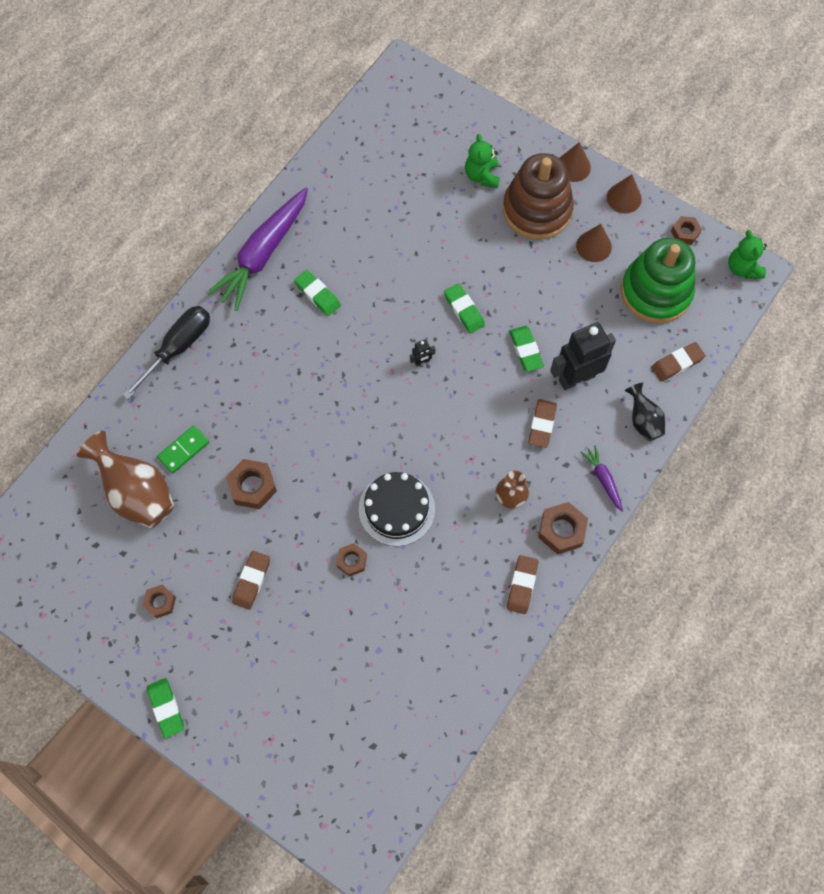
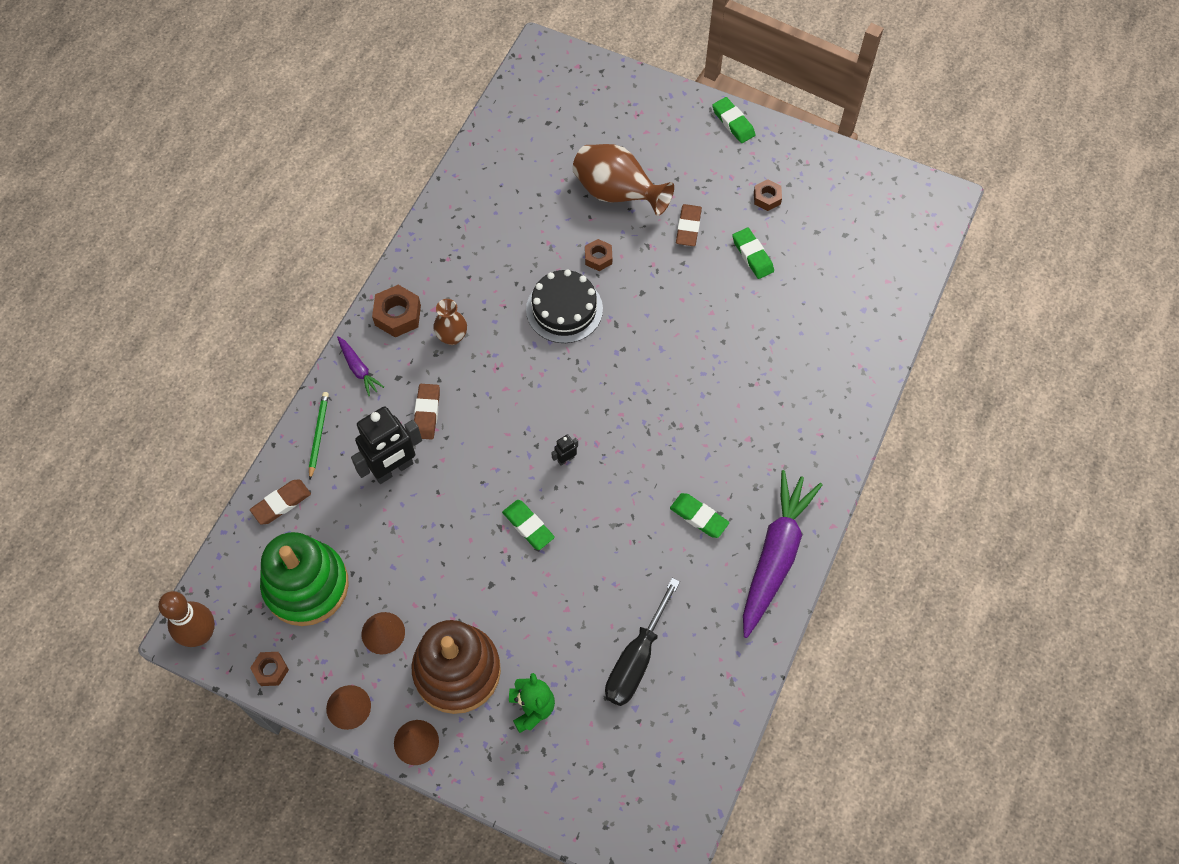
camera: 170 degrees right, 5 degrees down
(137, 492) = (823, 285): brown vase -> brown vase (617, 194)
(178, 347) = (834, 432): black screwdriver -> black screwdriver (636, 659)
(184, 450) = (791, 330): green domino -> none
(252, 486) = (712, 307): brown nut -> none
(522, 585) = (432, 262): brown eraser -> none
(526, 350) = (452, 491): green eraser -> green eraser (752, 255)
(643, 420) = (318, 435): black vase -> green pencil
(743, 268) = (201, 634): green teddy bear -> brown bowling pin

